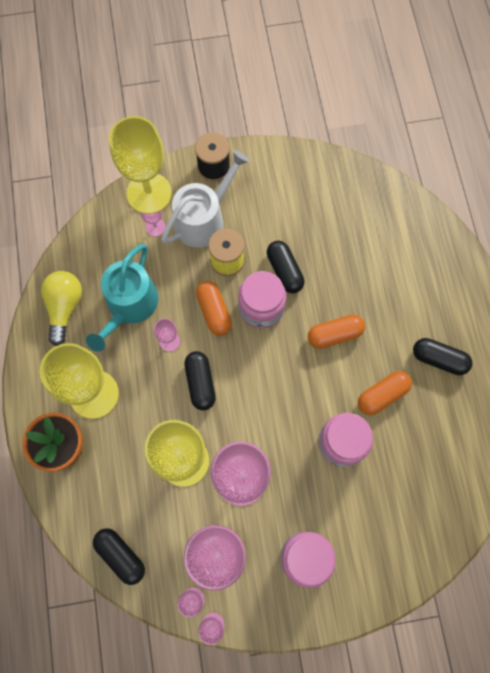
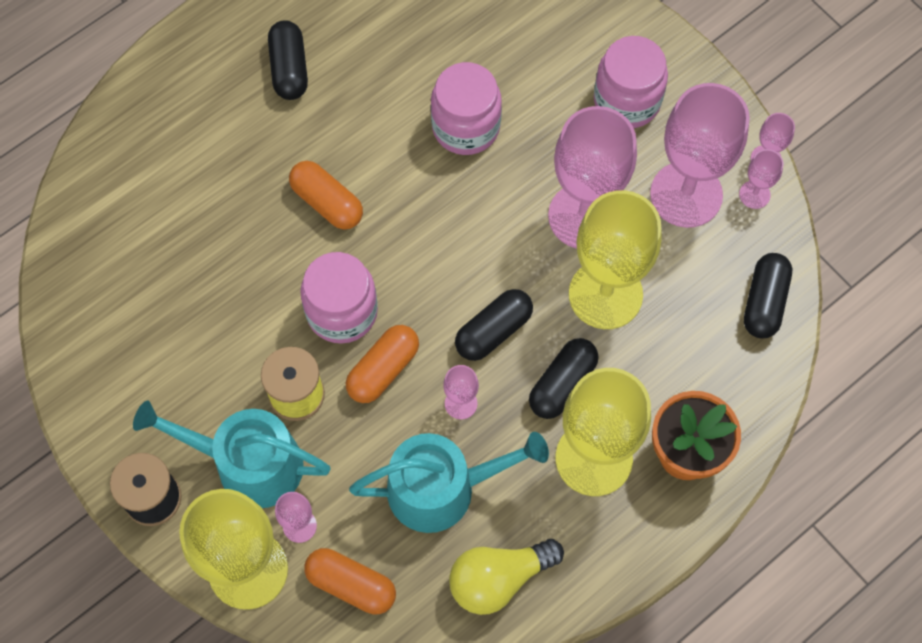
camera: 120 degrees left, 5 degrees down
(203, 219) = (248, 464): white watering can -> turquoise watering can
(284, 271) = (269, 310): black capsule -> black capsule (562, 384)
(382, 395) = (376, 110): orange capsule -> orange capsule (351, 584)

